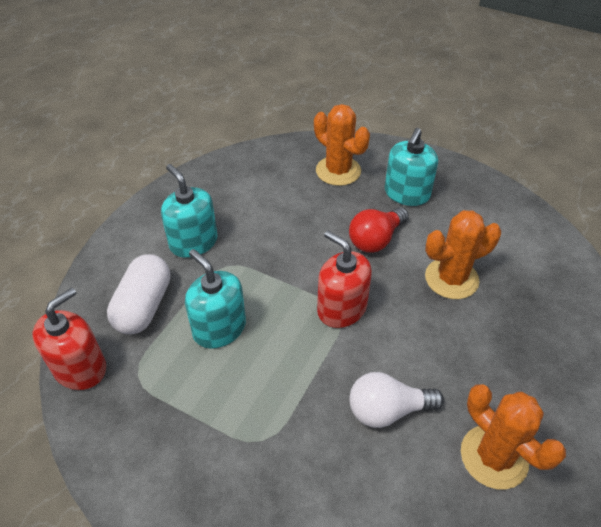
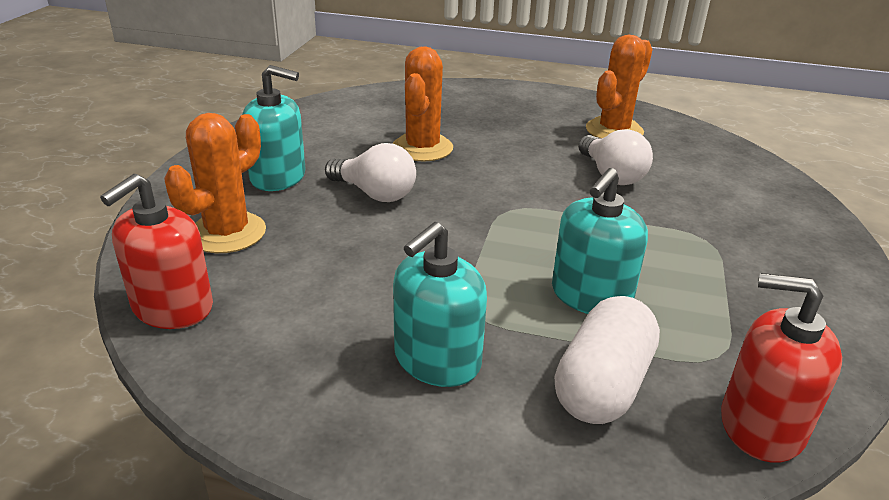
camera: 105 degrees left, 15 degrees down
(144, 306) = (602, 384): white capsule -> white capsule turned 60 degrees counterclockwise
(341, 308) = (501, 208): red soap dispenser -> red soap dispenser (172, 307)
(376, 239) = (374, 193): red light bulb -> white light bulb
(451, 279) = (422, 148): orange cactus -> orange cactus turned 45 degrees clockwise

